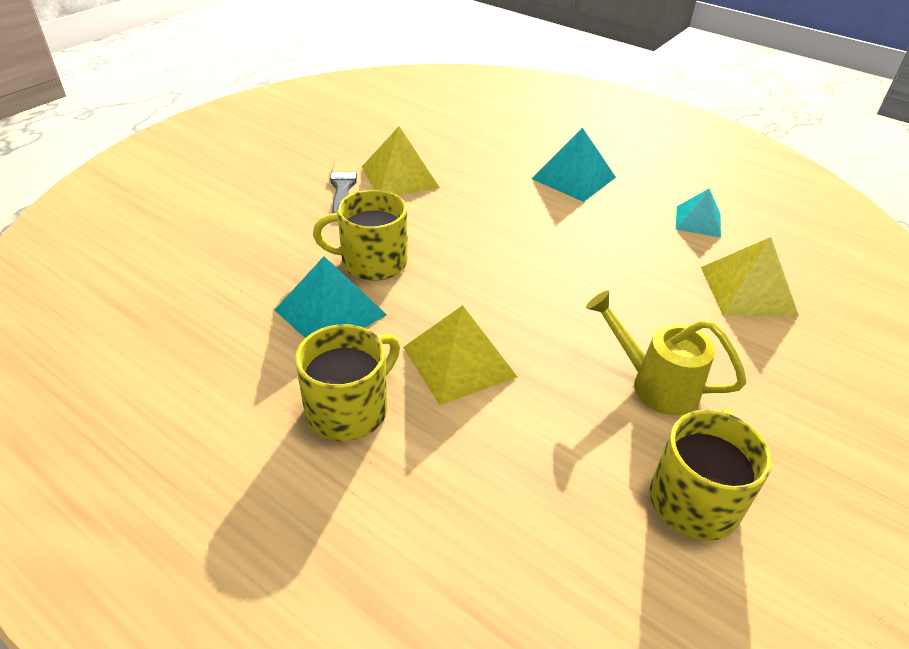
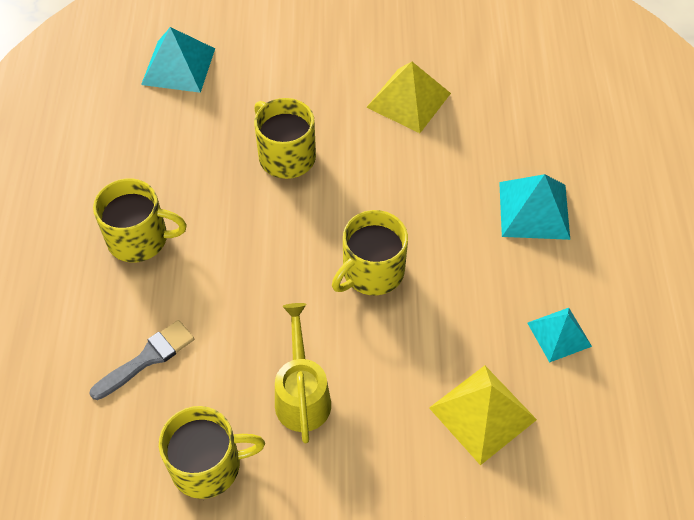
camera: 55 degrees right, 15 degrees up
(330, 312) = (214, 170): turquoise pyramid -> turquoise pyramid (178, 66)
(342, 188) = (356, 79): grey brush -> grey brush (147, 358)
(459, 361) = (228, 268): yellow pyramid -> none
(554, 277) = (372, 272): none -> yellow mug

